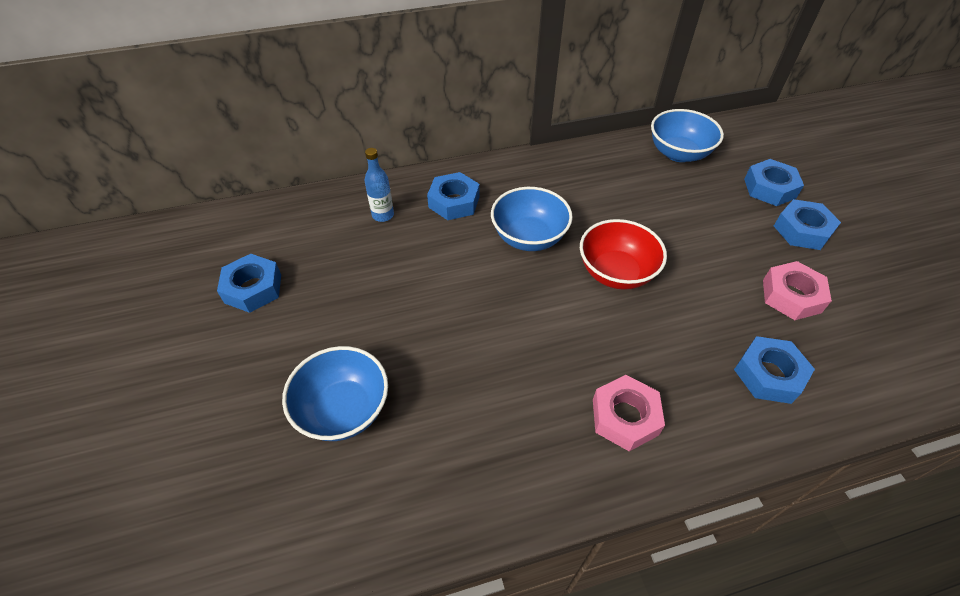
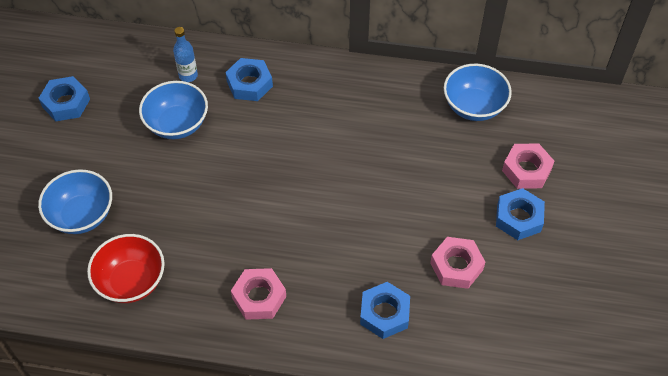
camera: 25 degrees right, 5 degrees up
(529, 237) = (287, 137): blue bowl -> blue bowl (177, 124)
(616, 272) = (333, 193): red bowl -> red bowl (131, 281)
(769, 188) = (526, 170): blue nut -> pink nut

